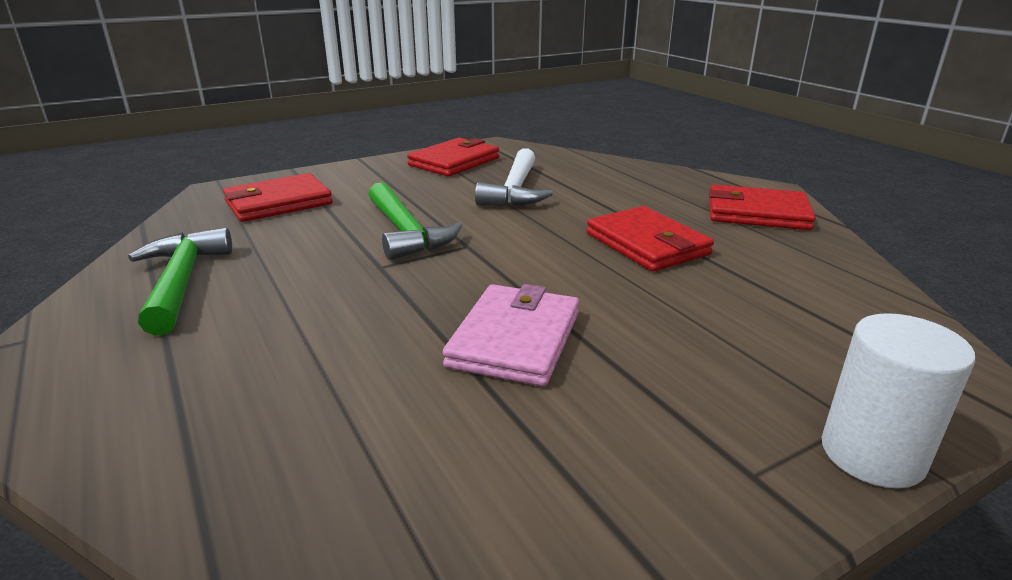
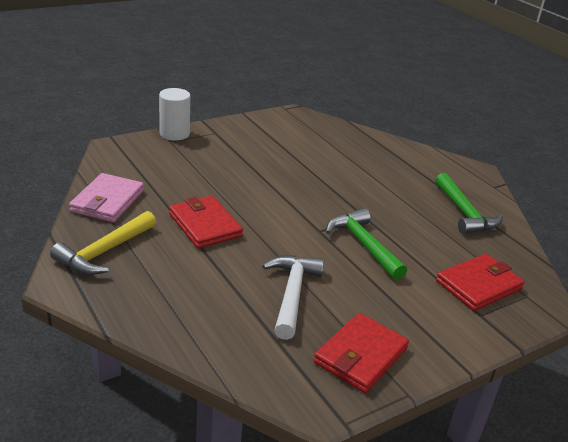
camera: 175 degrees right, 5 degrees up
(515, 339) = (287, 174): pink wallet -> pink wallet (107, 201)
(757, 213) = (104, 252): red wallet -> yellow hammer

